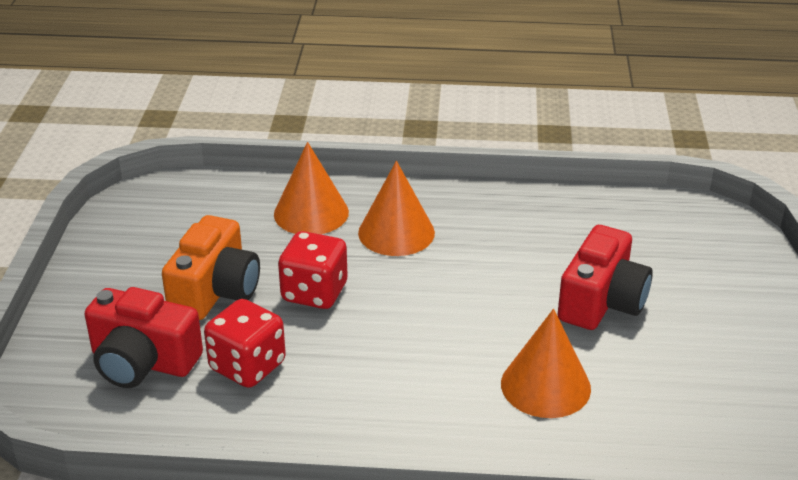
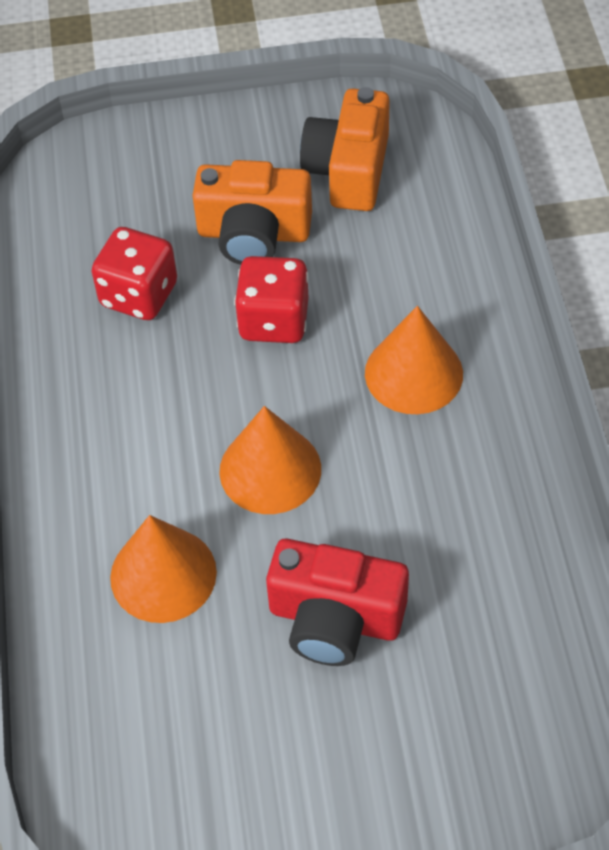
camera: 80 degrees right, 20 degrees up
(143, 362) = (128, 210): red camera -> none
(177, 232) = (348, 170): none -> orange camera
(311, 213) = (426, 280): orange cone -> orange cone (270, 469)

